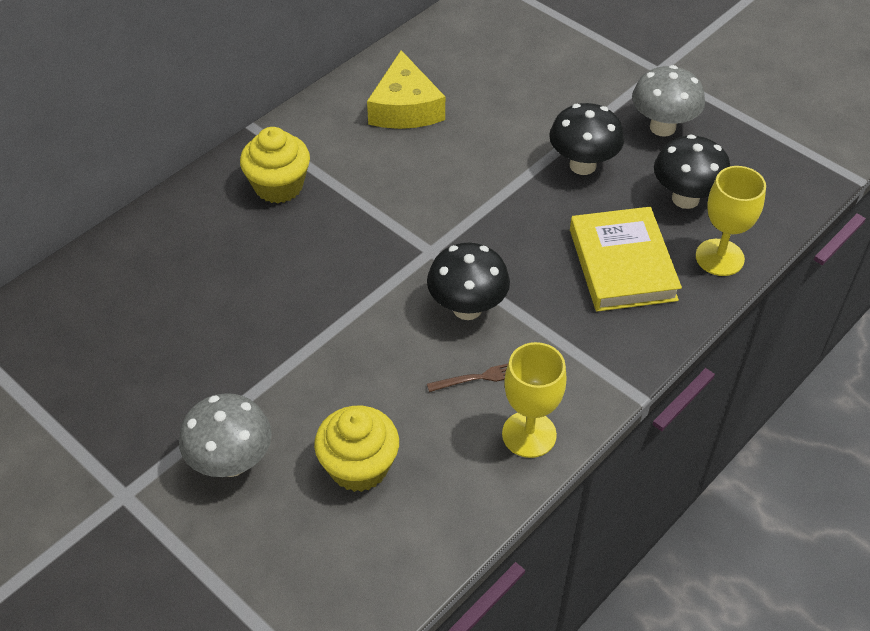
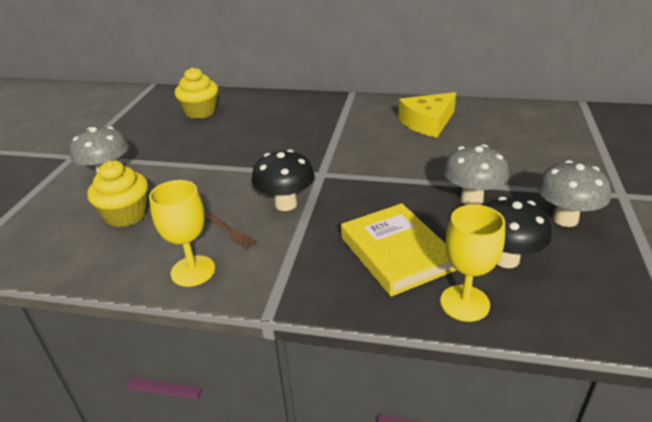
camera: 60 degrees right, 15 degrees down
(278, 186) = (318, 114): yellow cupcake -> yellow cupcake (200, 112)
(582, 165) = (471, 199): black mushroom -> grey mushroom
(622, 264) = (396, 253): yellow book -> yellow book turned 75 degrees counterclockwise

